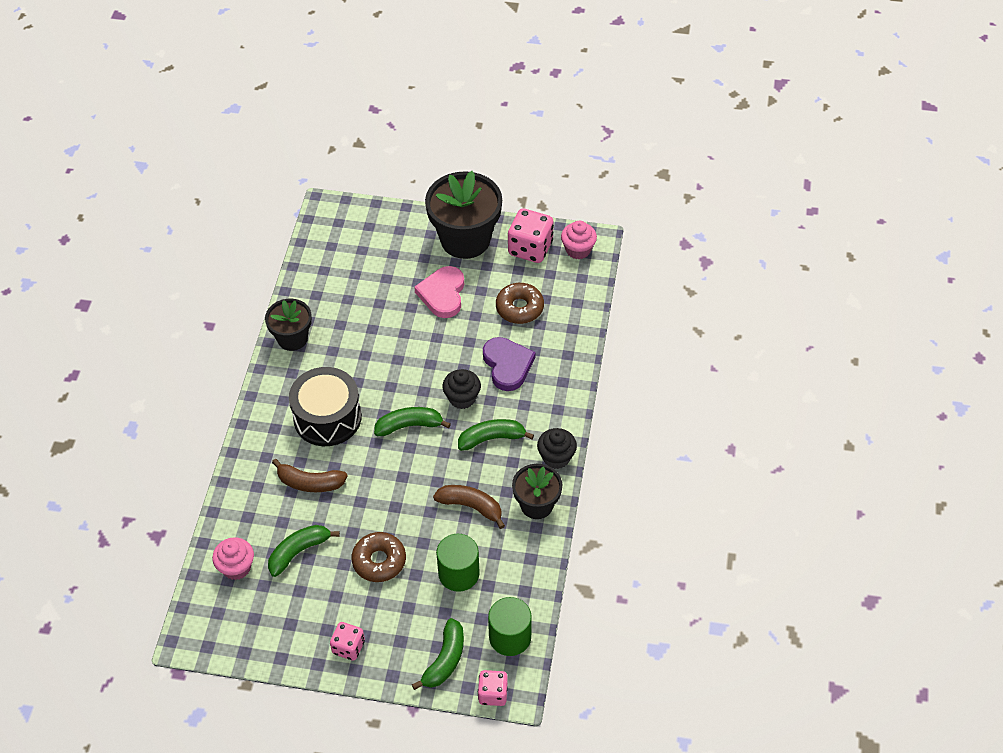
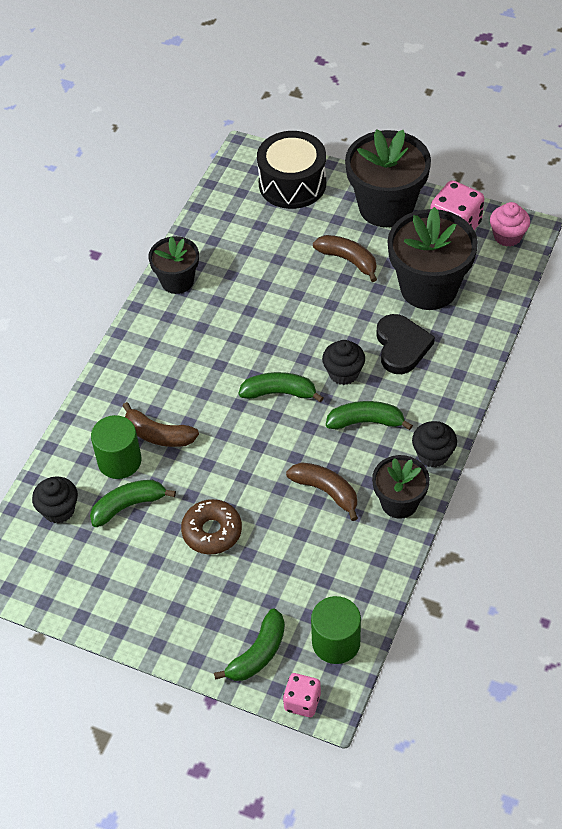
camera: 15 degrees right, 0 degrees up
(236, 567) = (59, 510): pink cupcake -> black cupcake
(327, 417) = (194, 369): black drum -> black drum (292, 184)
(348, 647) = (156, 618): pink dice -> none
(443, 294) = (348, 260): pink heart -> brown banana
(458, 573) = (295, 561): green cylinder -> green cylinder (119, 461)
(507, 365) = (401, 346): purple heart -> black heart
(519, 308) = (429, 288): brown donut -> black flower pot

